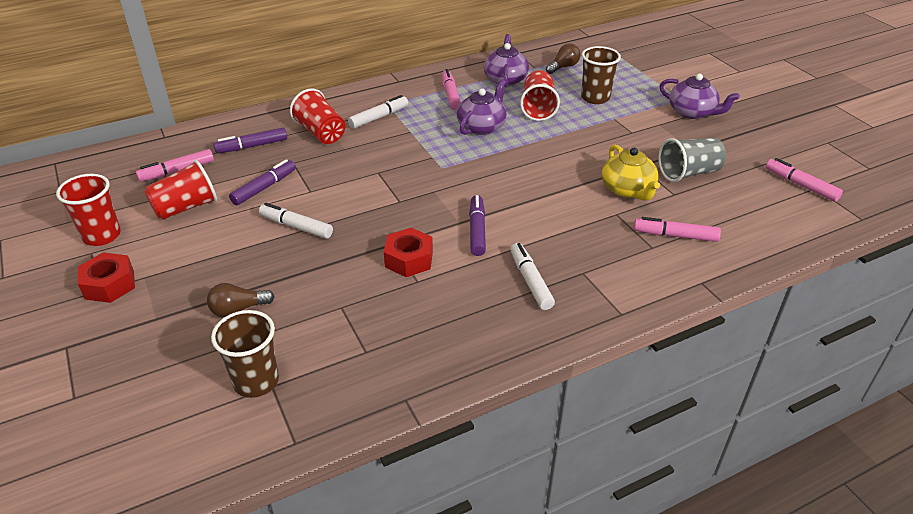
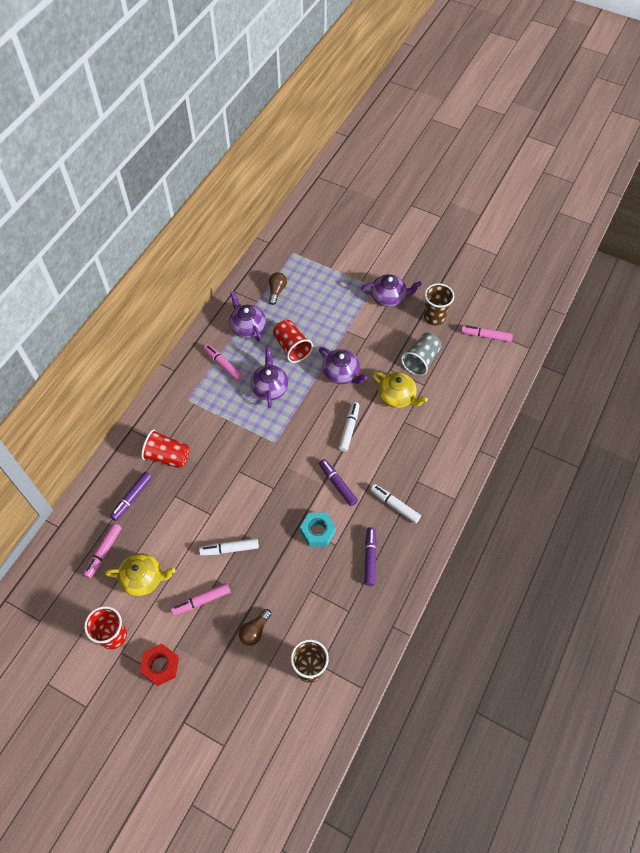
camera: 35 degrees left, 20 degrees up
(185, 207) = (143, 578): red cup -> yellow teapot
(264, 188) = (178, 530): purple marker -> purple marker (370, 558)
(379, 117) = (194, 417): white marker -> white marker (349, 429)
(409, 259) = (317, 532): red nut -> turquoise nut
(575, 147) = (341, 373): none -> purple teapot
(595, 98) = (320, 315): brown cup -> brown cup (434, 317)
(675, 235) = (445, 421): pink marker -> pink marker (201, 601)

